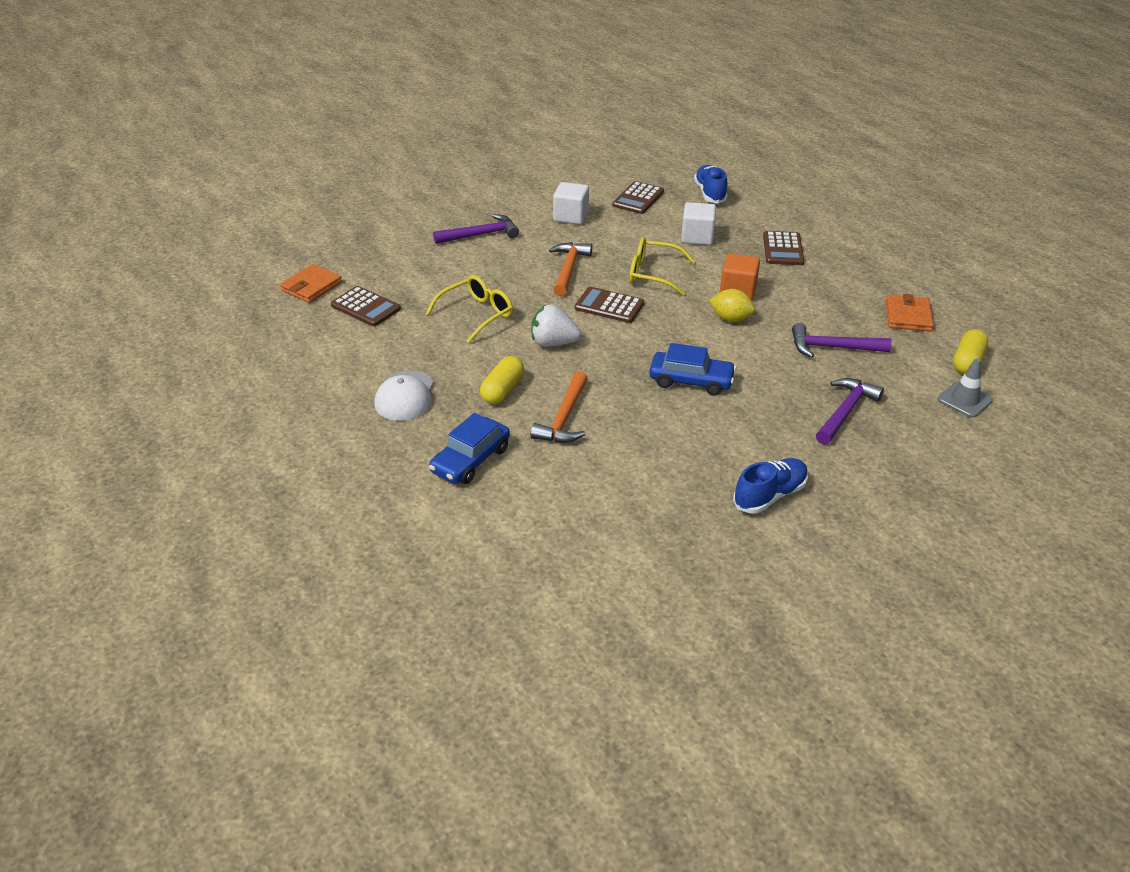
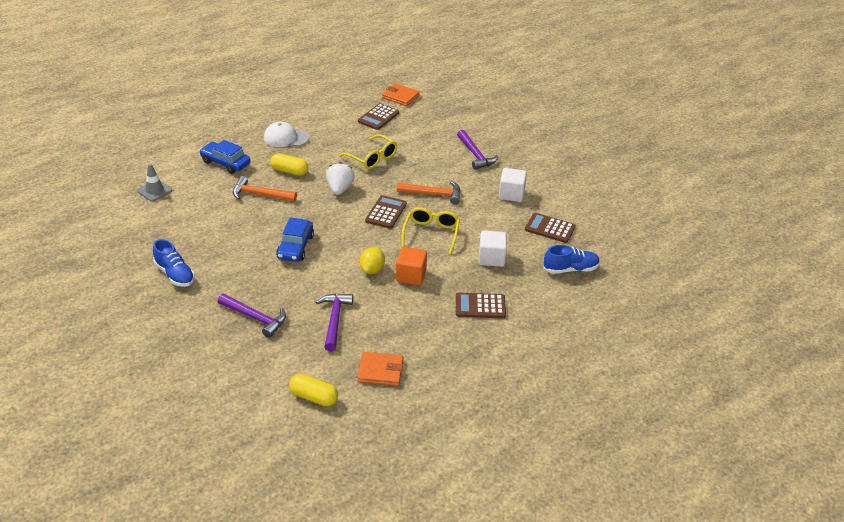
camera: 85 degrees right, 0 degrees up
(964, 400) = (264, 386): grey traffic cone -> grey traffic cone (154, 190)

